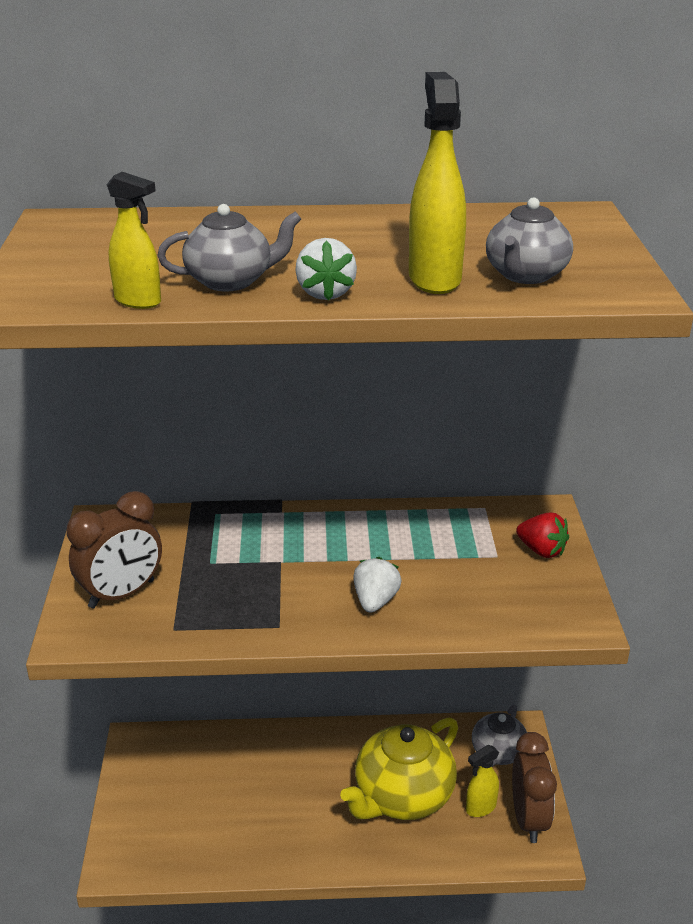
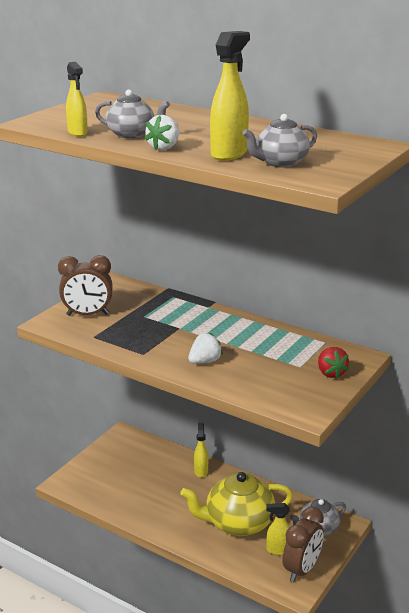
camera: 35 degrees right, 5 degrees down
(291, 745) = (201, 471): none -> yellow spray bottle

